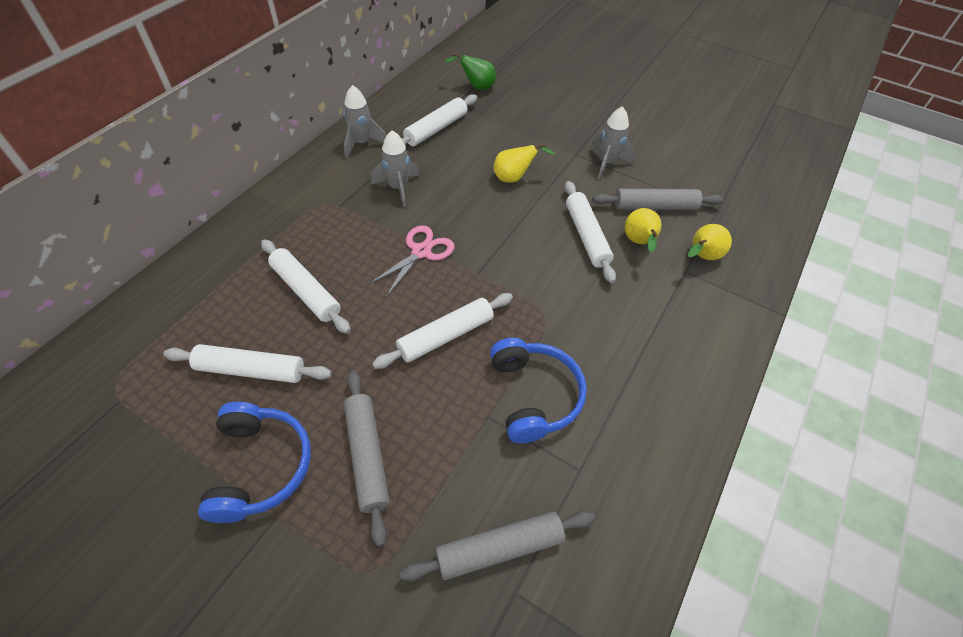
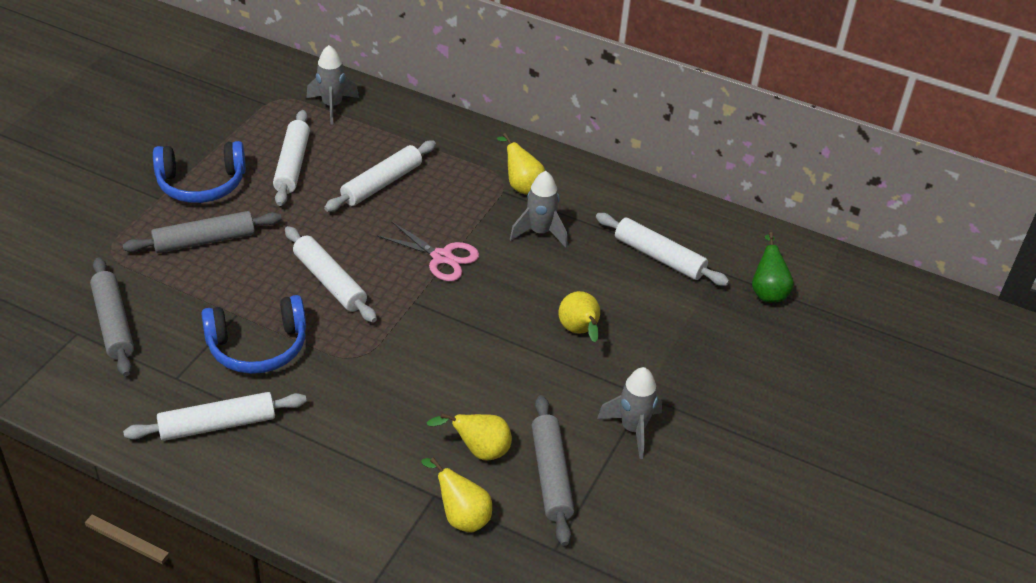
camera: 85 degrees right, 10 degrees down
(334, 193) = (521, 185): none -> yellow pear
(362, 143) = (612, 197): grey rocket -> grey rocket (332, 106)
(586, 236) = (484, 399): white rolling pin -> white rolling pin (218, 425)

